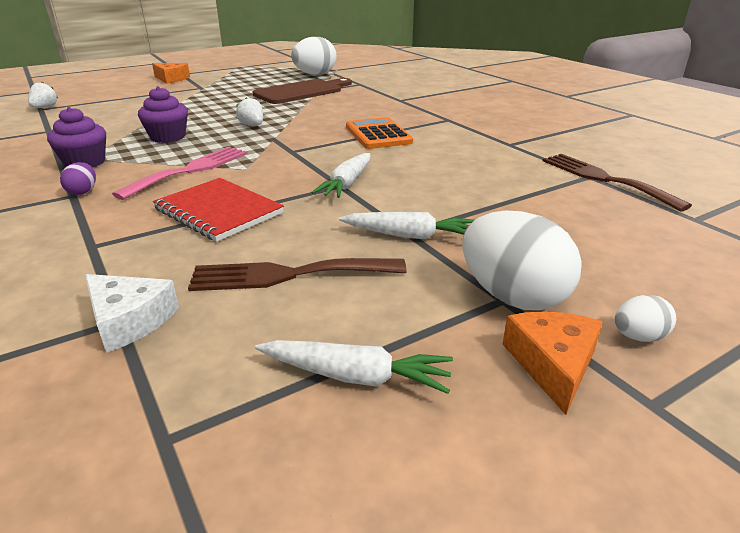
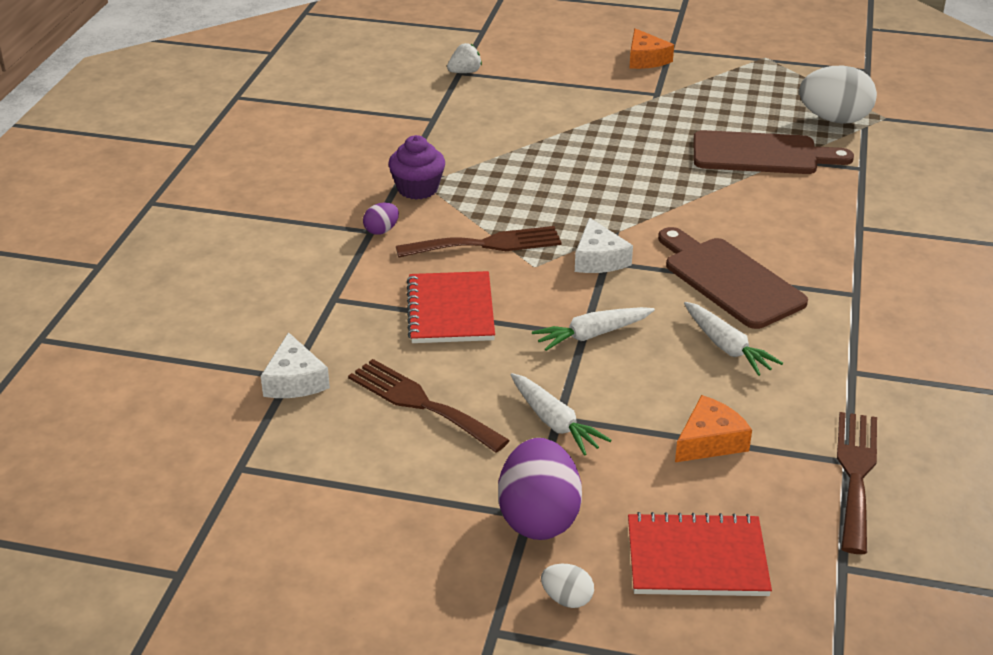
camera: 45 degrees right, 5 degrees up
(168, 137) = (521, 181): purple cupcake -> none
(190, 170) = (487, 244): pink fork -> brown fork
(252, 125) = (622, 199): white strawberry -> none
(284, 151) = (598, 259): none -> white cheese
(356, 376) = (364, 499): white carrot -> white carrot (727, 347)
(378, 135) = (729, 280): orange calculator -> brown cutting board
(512, 296) = (538, 518): white egg -> purple egg
(552, 364) = (480, 572): orange cheese -> orange cheese (710, 441)
(638, 258) = (696, 558): none -> red notebook

